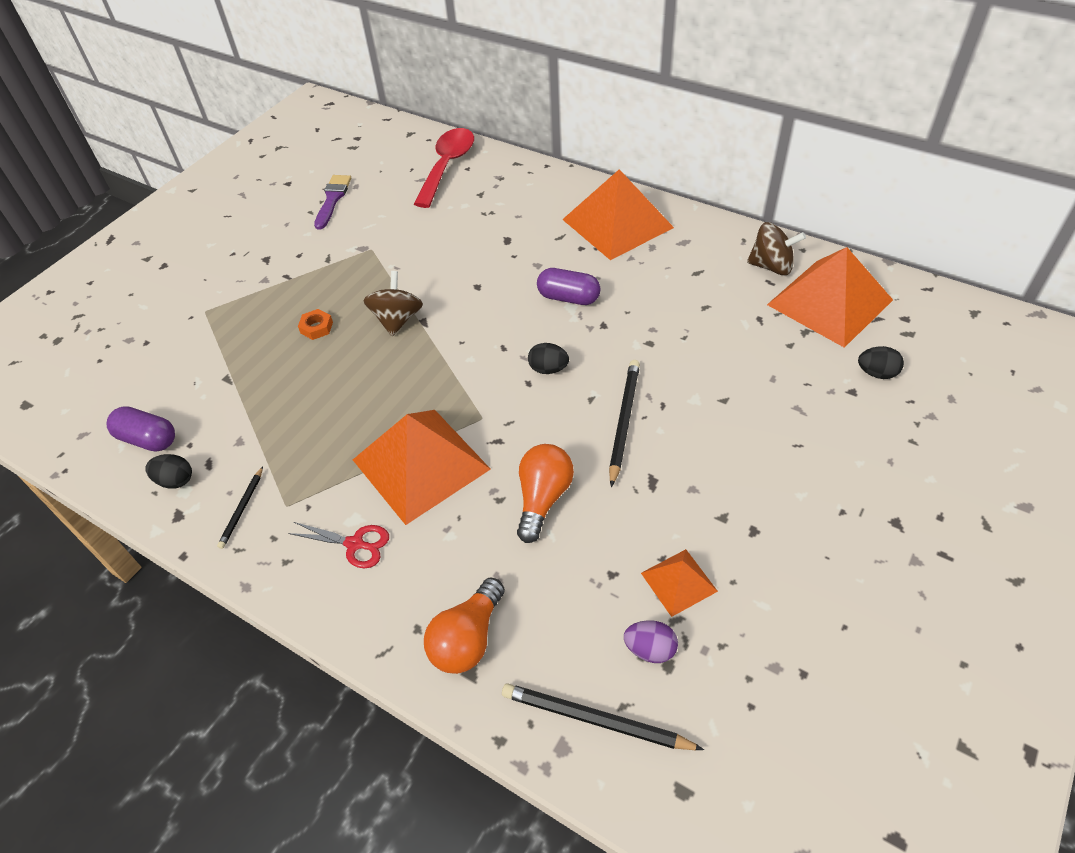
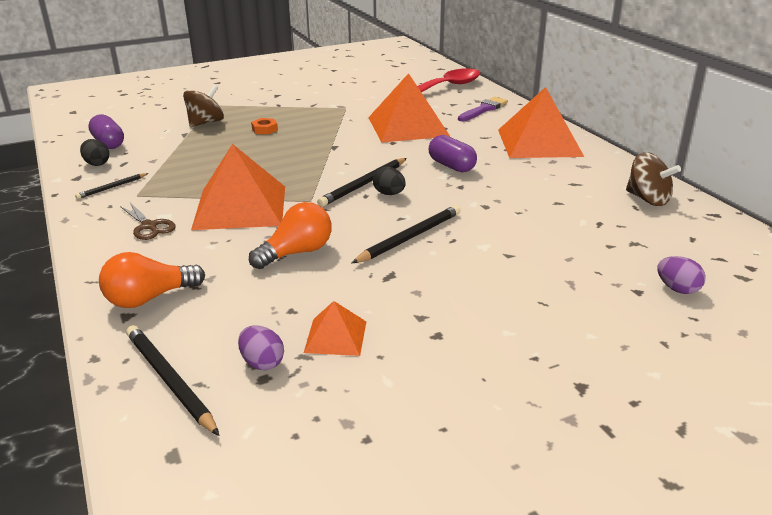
camera: 30 degrees right, 20 degrees down
(332, 199) = (351, 82): purple brush -> purple brush (483, 109)
(355, 544) = (149, 226): red scissors -> brown scissors
(397, 320) = (318, 141): brown spinning top -> brown spinning top (205, 123)
(511, 367) = (364, 184): none -> black pencil
(829, 302) = (680, 234): orange pyramid -> orange pyramid (408, 126)
(876, 373) = (677, 289): black egg -> purple egg

